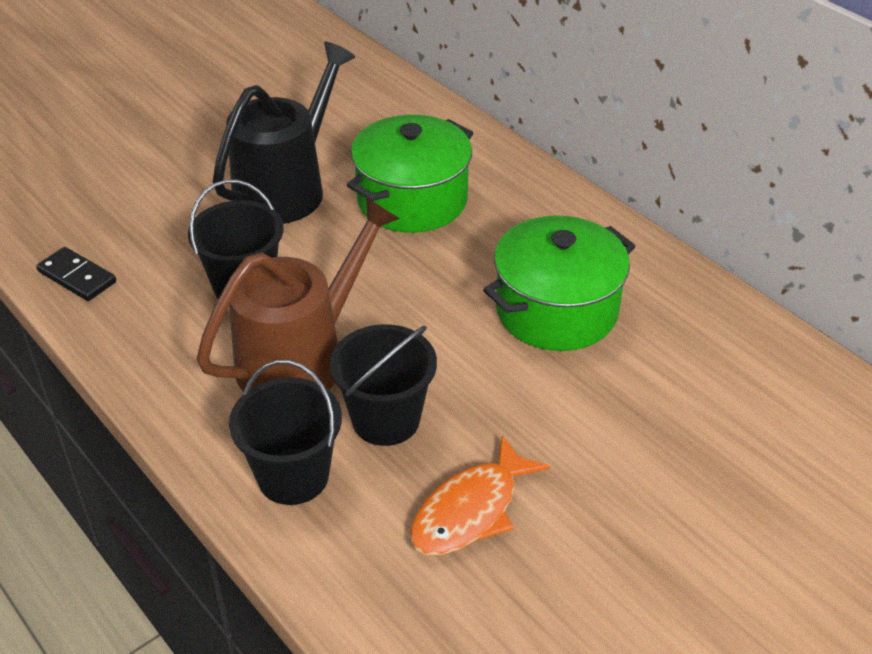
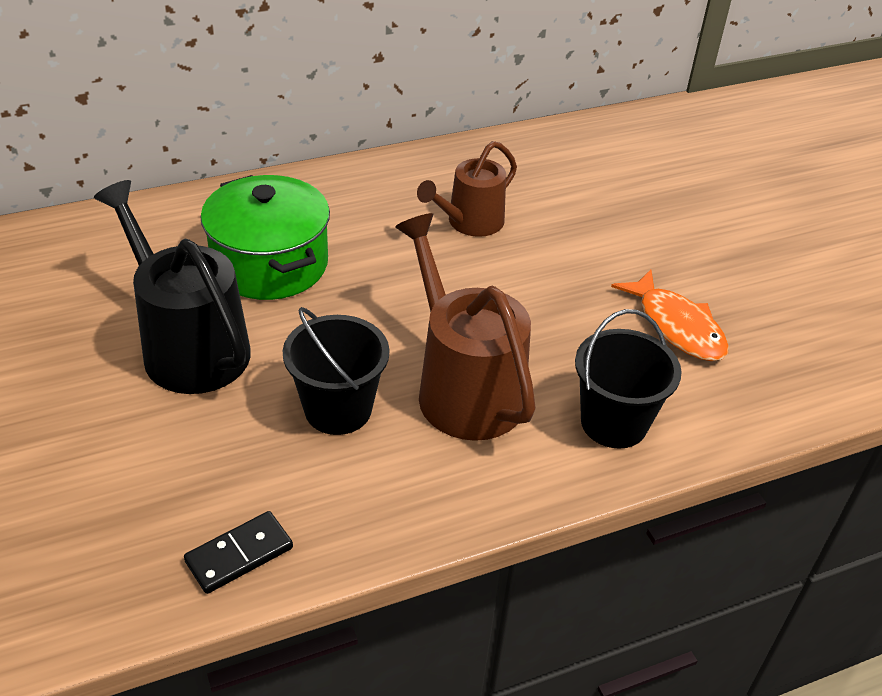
camera: 75 degrees left, 0 degrees up
(386, 419) = (563, 350): black bucket -> none
(556, 310) = (470, 222): green pot -> brown watering can

